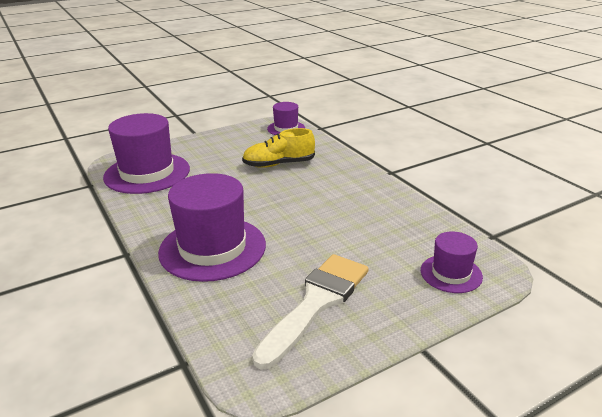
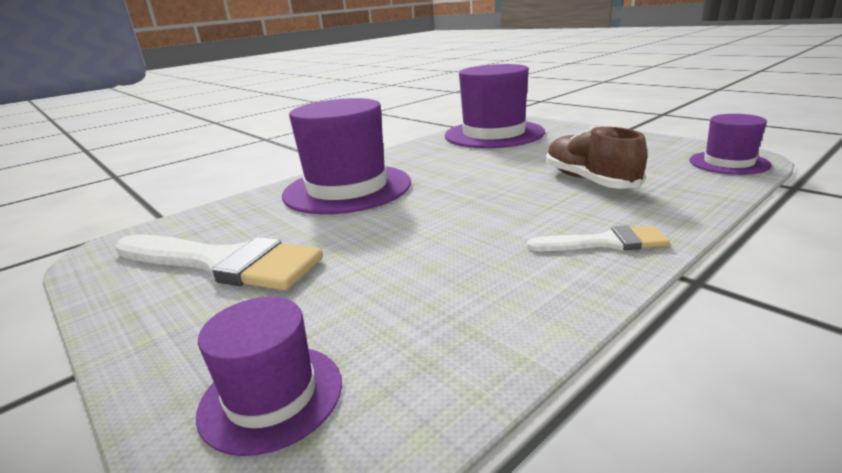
camera: 80 degrees right, 5 degrees down
(279, 164) = (589, 180): yellow shoe -> brown shoe
(355, 179) = (605, 242): none -> white brush

